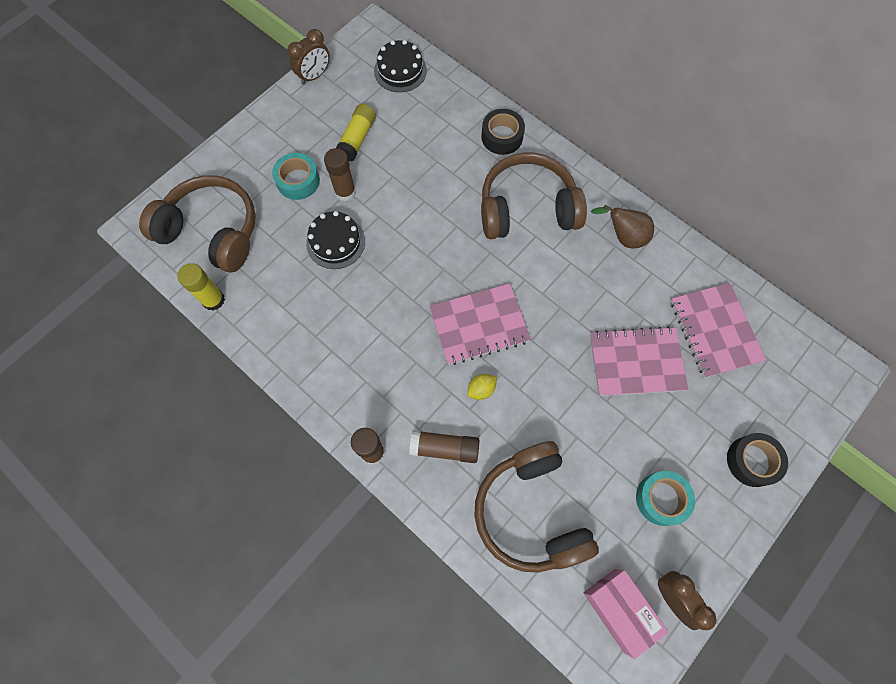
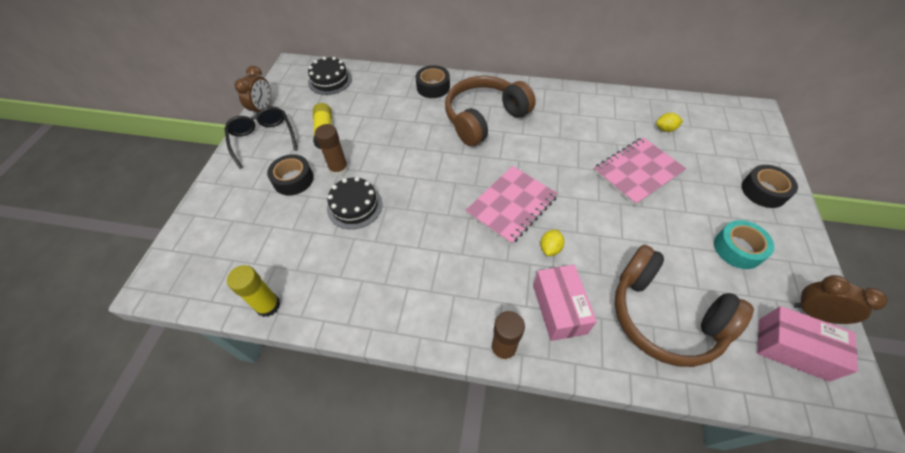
camera: 30 degrees left, 15 degrees down
(212, 231) = (235, 251): brown headphones -> none
(295, 116) = (263, 139): none -> black glasses
(298, 181) = (293, 179): turquoise tape -> black tape
(444, 448) = (559, 309): brown glue stick -> pink box
(623, 237) = (561, 105): brown pear -> none
(715, 331) = (665, 129): pink notebook -> yellow lemon

